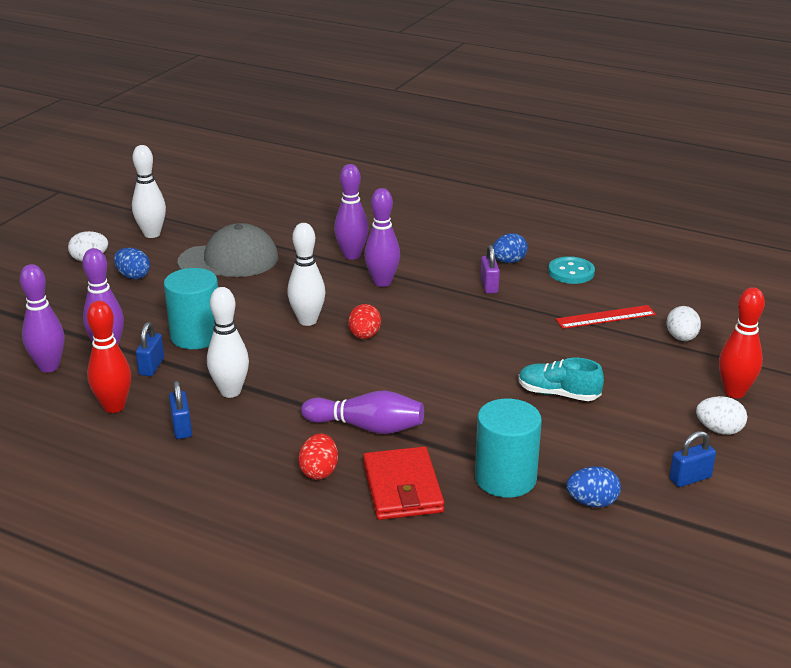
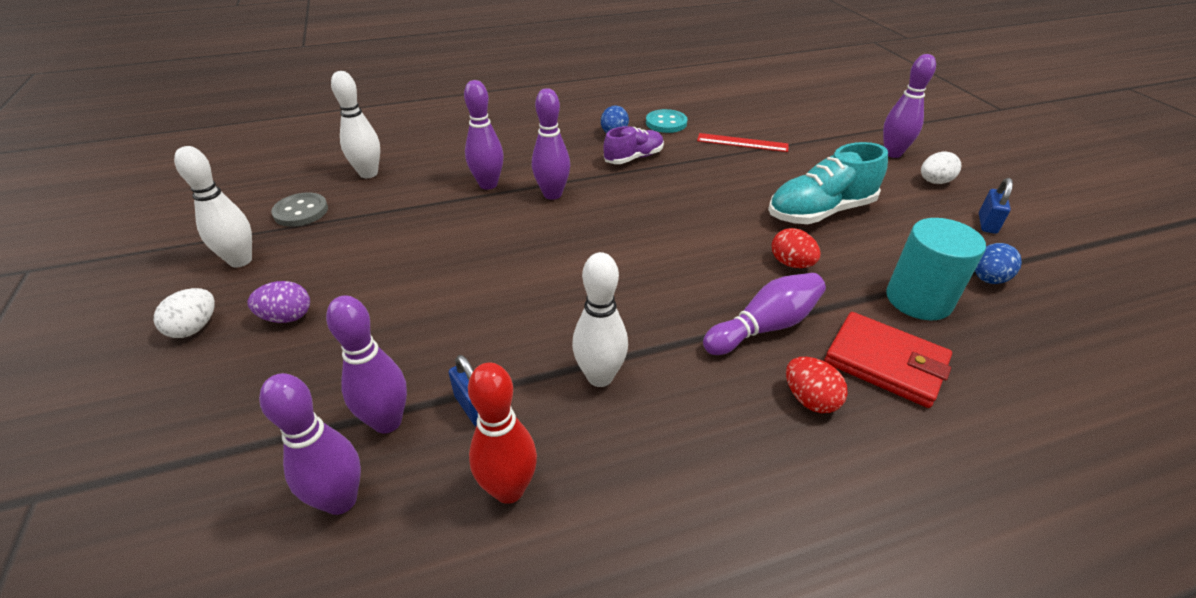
camera: 45 degrees left, 10 degrees up
(133, 276) = (287, 317): blue egg -> purple egg
(182, 428) = (622, 455): blue padlock -> none
(196, 336) = (467, 340): turquoise cylinder -> none
(218, 220) = (301, 211): none -> grey button
(229, 260) = (376, 244): grey cap -> none
(307, 321) = (549, 261): white bowling pin -> white bowling pin (368, 173)
(364, 336) = (618, 247): red egg -> red egg (791, 263)
(489, 286) = (634, 158): purple padlock -> purple shoe
(558, 394) = (820, 212): turquoise shoe -> turquoise shoe, size x1.58
(605, 317) = (742, 143): red ruler -> red ruler turned 75 degrees clockwise
(681, 338) = (804, 134): white egg -> none
(734, 392) = (892, 153): red bowling pin -> purple bowling pin

